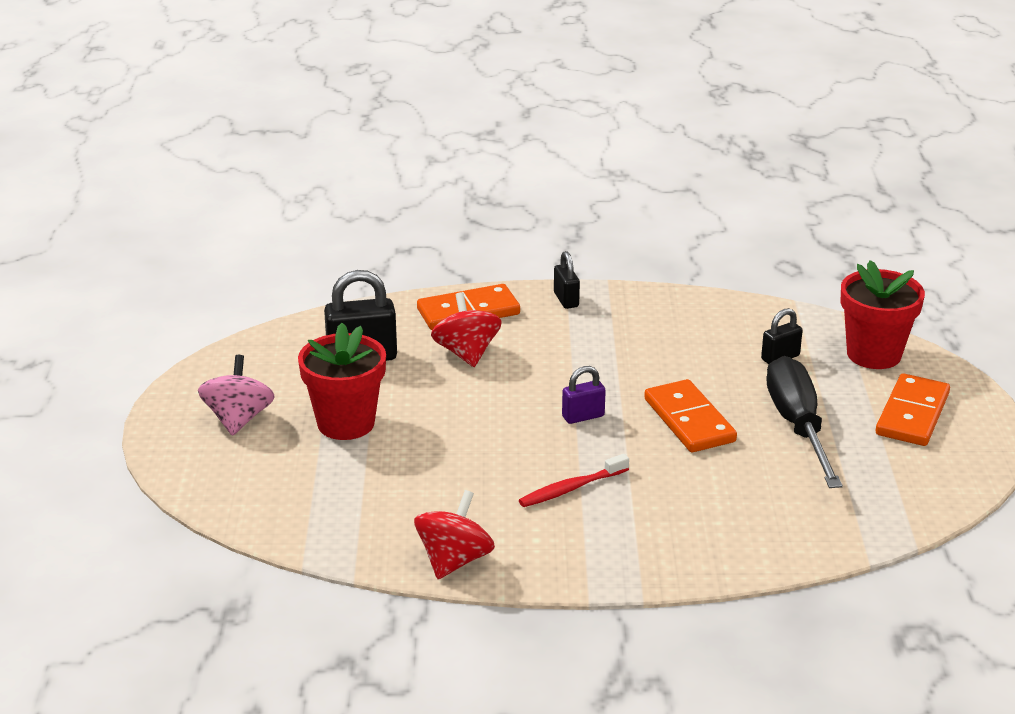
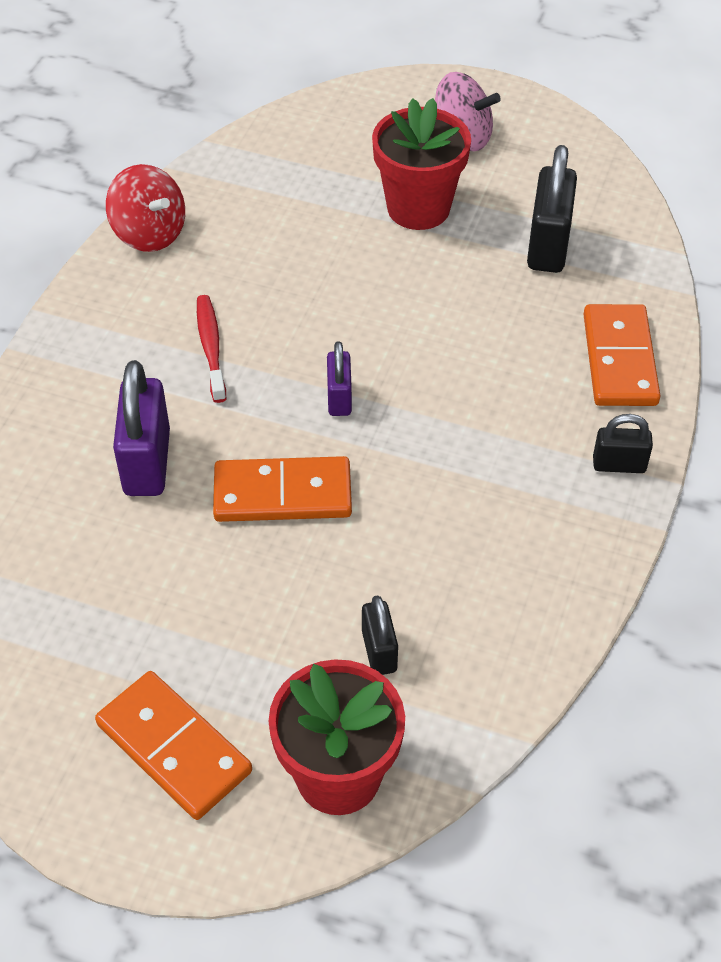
camera: 110 degrees right, 20 degrees up
(466, 353) = (521, 333): red spinning top -> none
(707, 487) = (147, 462): none -> purple padlock
(798, 426) = (215, 600): black screwdriver -> none

